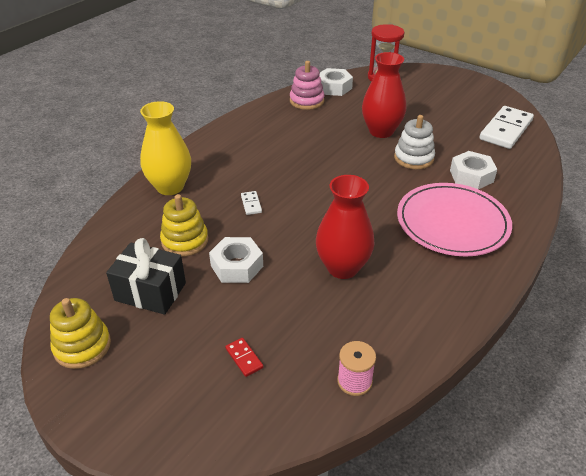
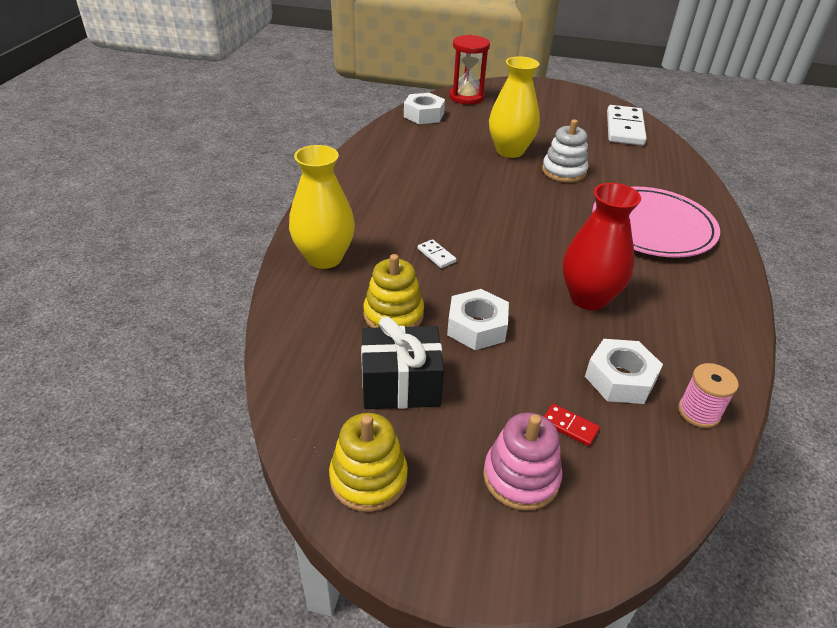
camera: 25 degrees left, 0 degrees up
(306, 101) = (406, 134): pink stacking toy -> pink stacking toy (521, 477)
(381, 131) = (510, 151): red vase -> yellow vase
(471, 176) = (631, 178): white nut -> white nut (620, 379)

